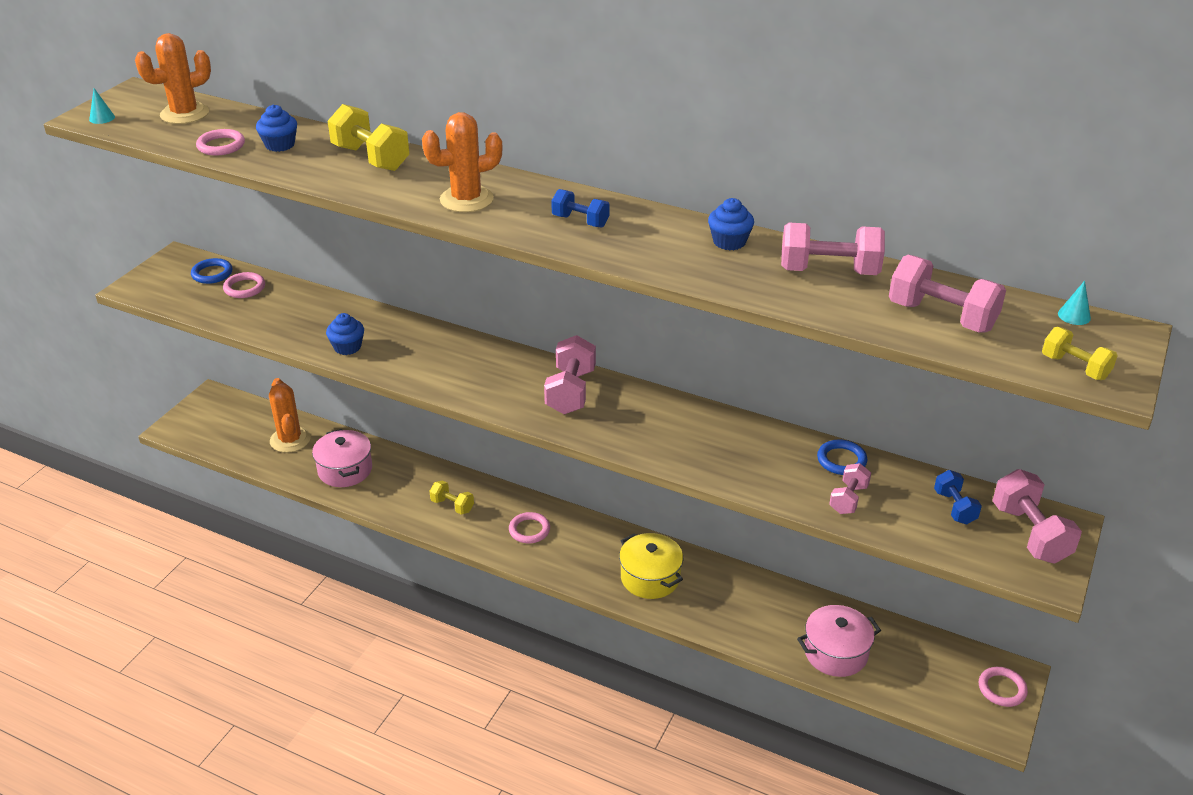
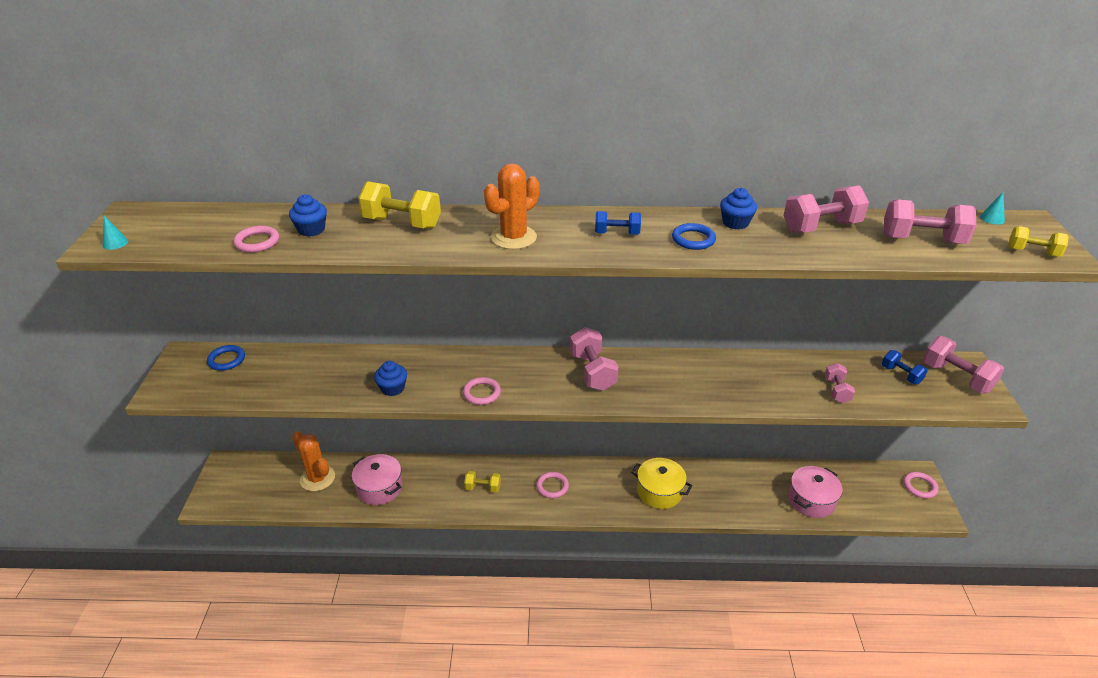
camera: 25 degrees left, 0 degrees up
(184, 114) = (196, 222): orange cactus -> none
(244, 288) = (265, 364): pink ring -> pink ring (481, 393)
(841, 460) = (809, 365): blue ring -> blue ring (693, 239)

